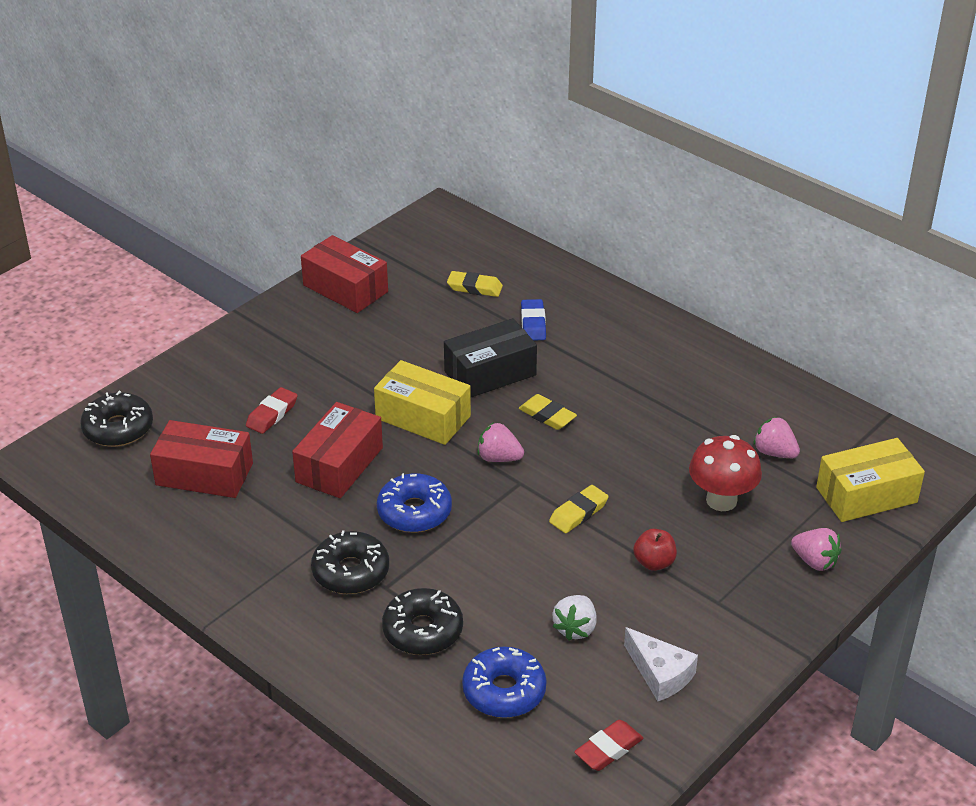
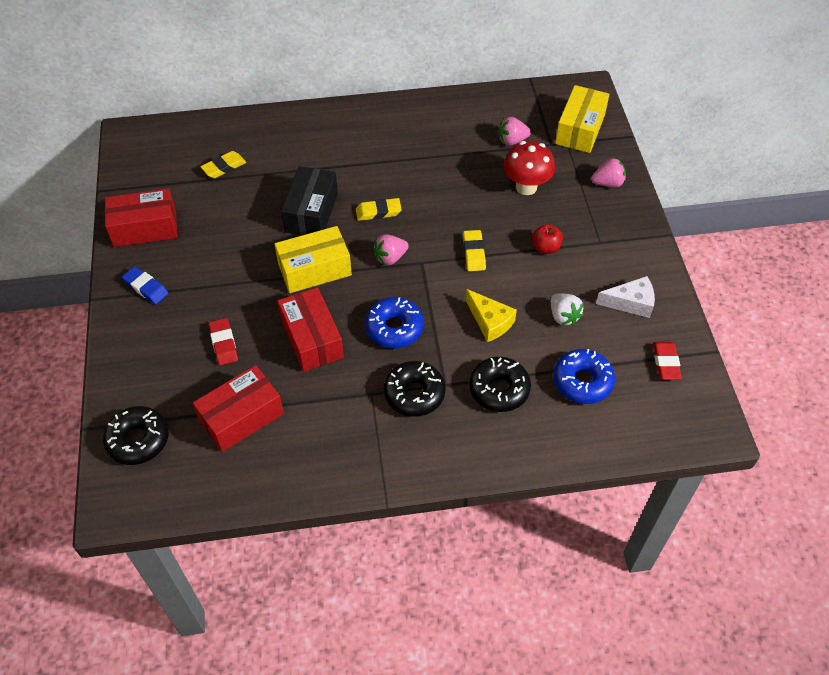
camera: 50 degrees left, 15 degrees up
(502, 575) = (490, 321): none -> yellow cheese
(533, 323) = (290, 164): blue eraser -> blue eraser (146, 287)

